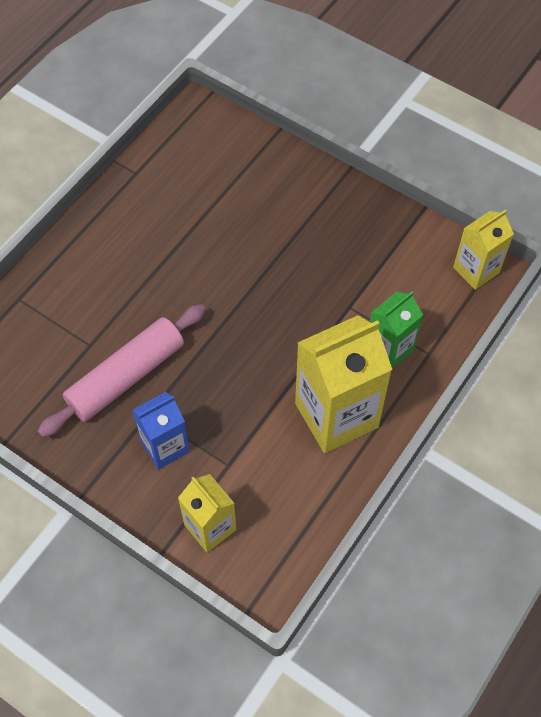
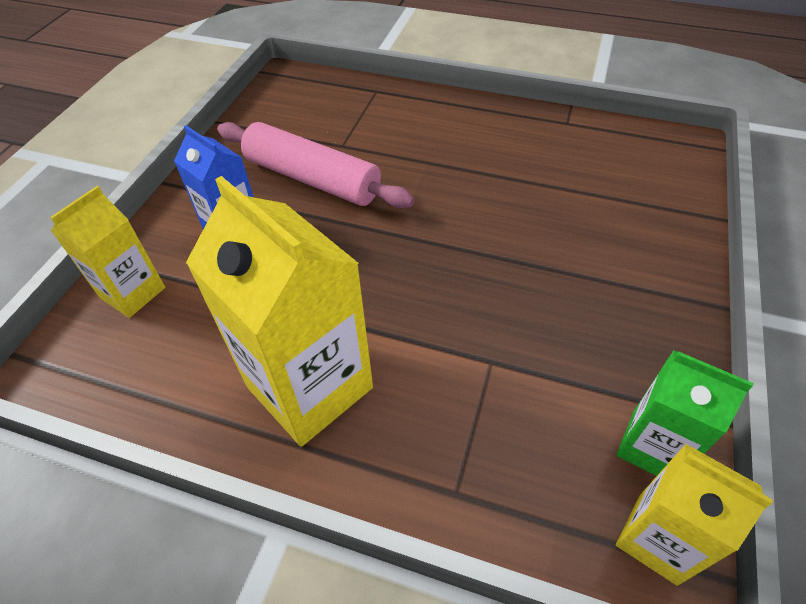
camera: 75 degrees right, 10 degrees down
(389, 349) = (440, 431): green carton -> green carton (652, 446)

